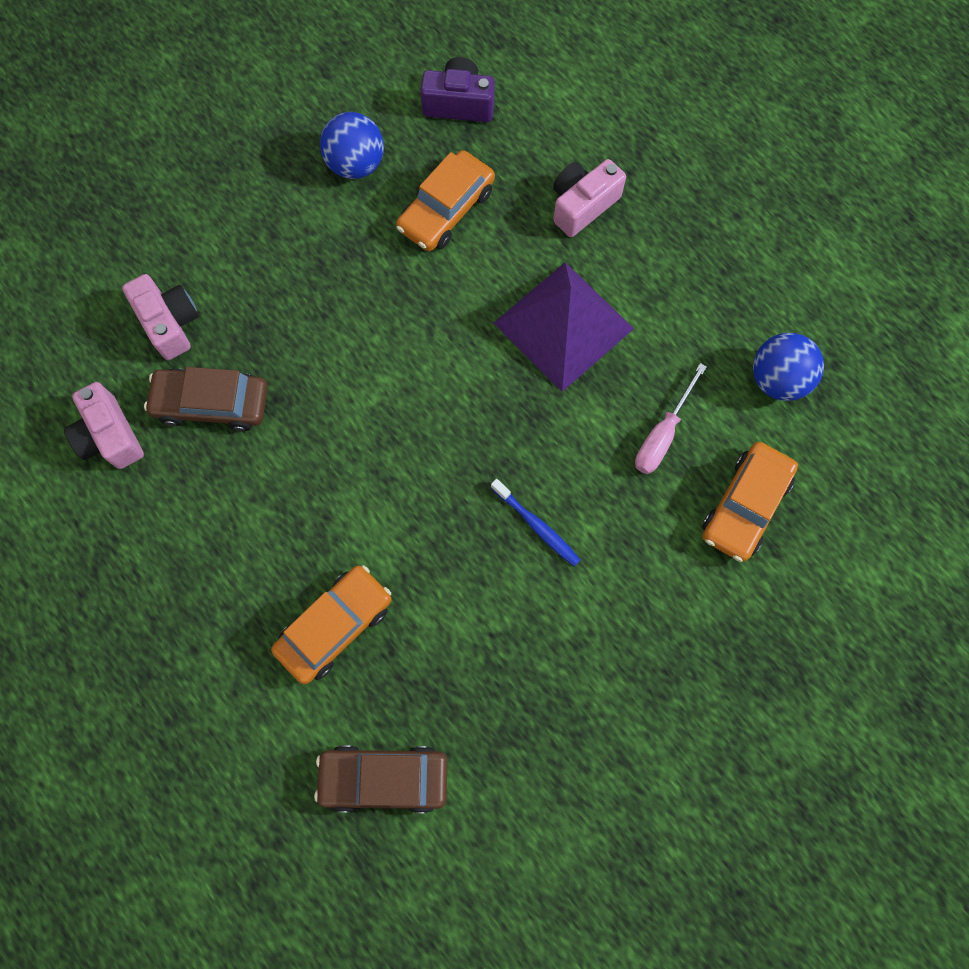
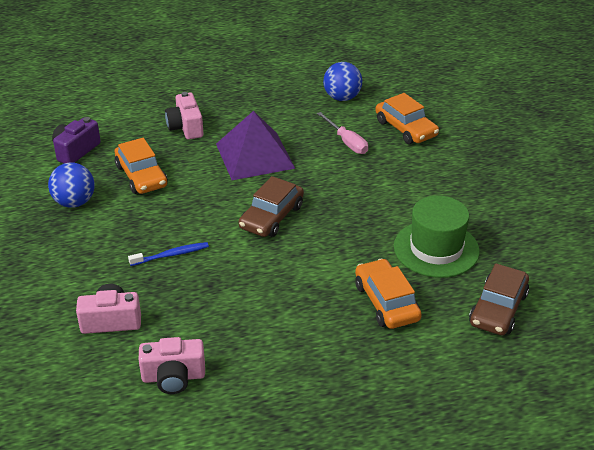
camera: 65 degrees left, 35 degrees down
(212, 403) = (189, 316): brown car -> brown car (271, 217)
(472, 653) = (436, 249): none -> green hat
(537, 526) = (371, 201): blue toothbrush -> blue toothbrush (171, 255)

